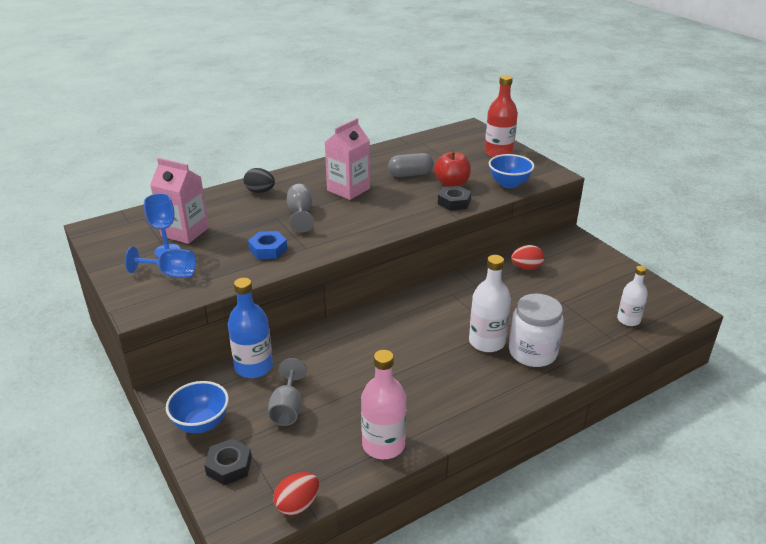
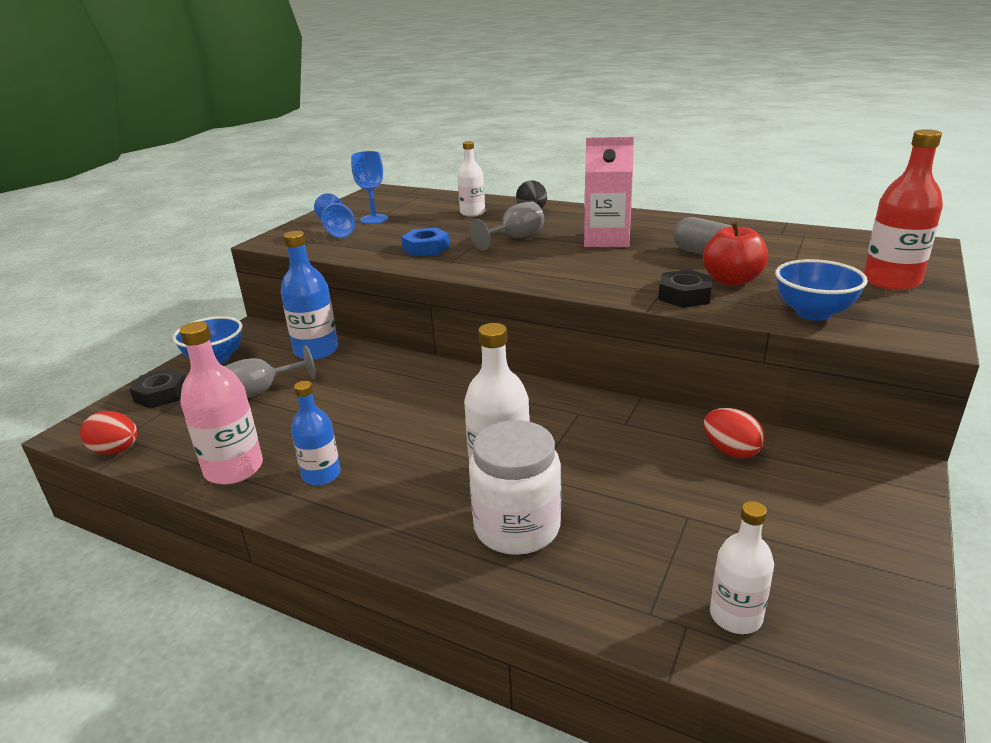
camera: 60 degrees right, 5 degrees down
(185, 232) = (414, 214): pink carton -> none
(224, 211) = (472, 213): none -> white bottle
(426, 407) = (321, 475): none -> blue bottle

